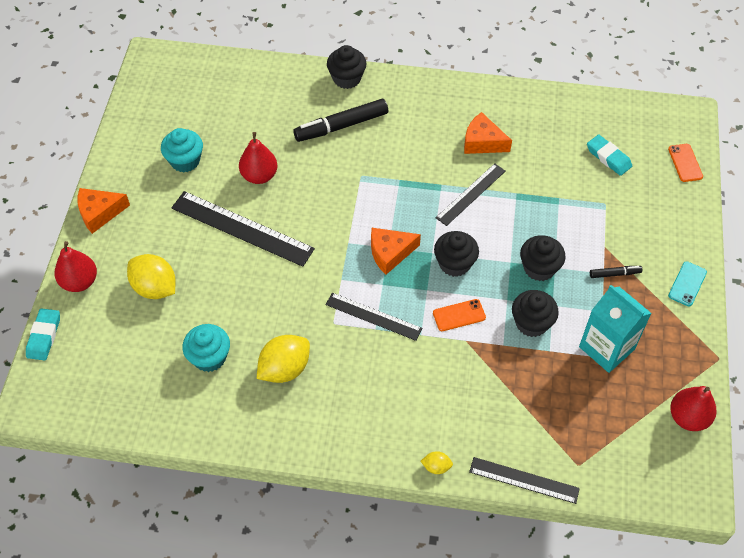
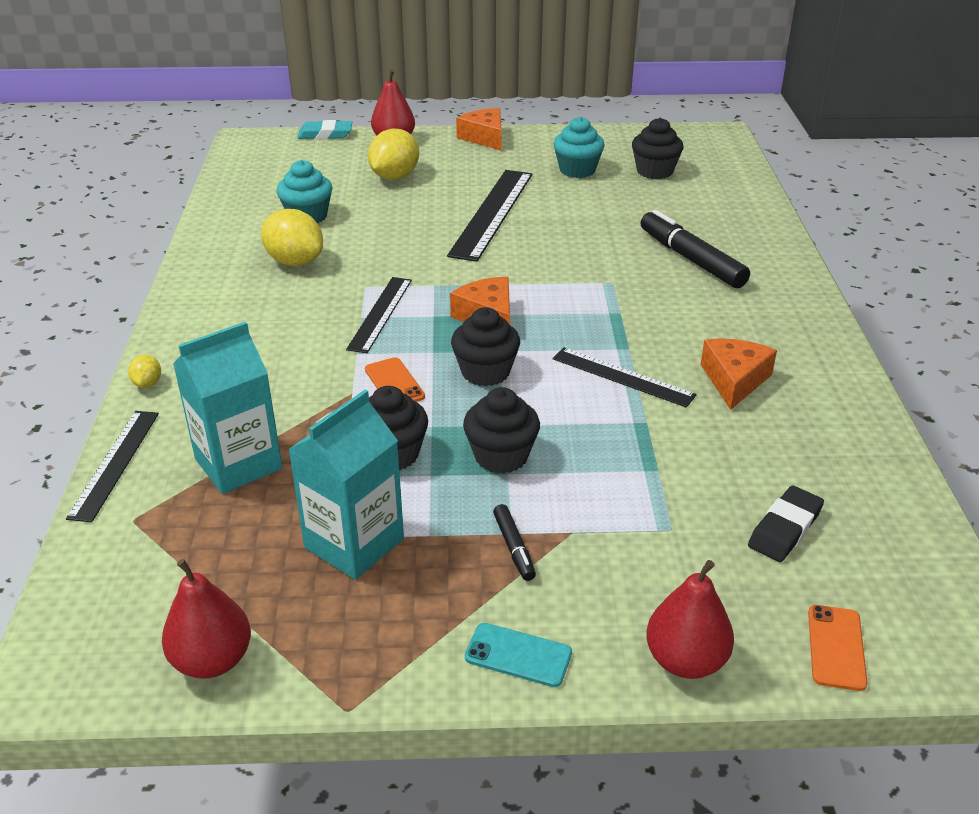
camera: 80 degrees right, 20 degrees down
(259, 176) = (577, 214): red pear -> red pear (685, 660)
(347, 78) = (780, 254): black cupcake -> black cupcake (654, 171)
(532, 407) = (238, 464): none -> turquoise carton
(608, 157) = (785, 529): turquoise eraser -> black eraser
(685, 163) = (836, 647): orange phone -> orange phone turned 60 degrees counterclockwise

